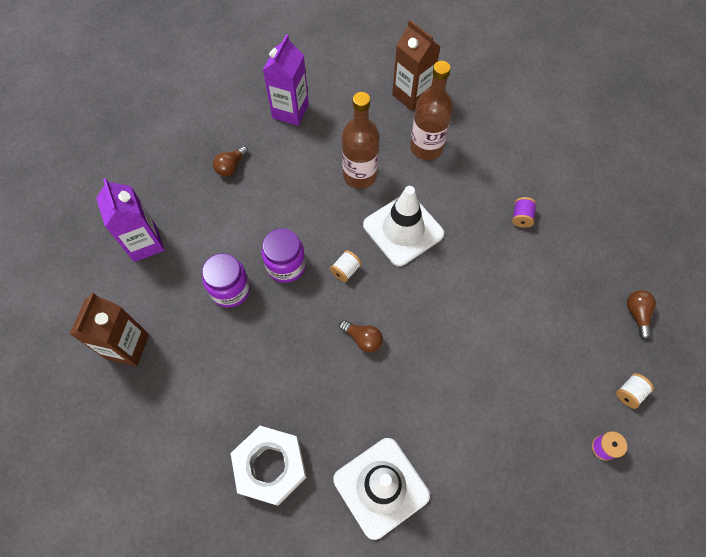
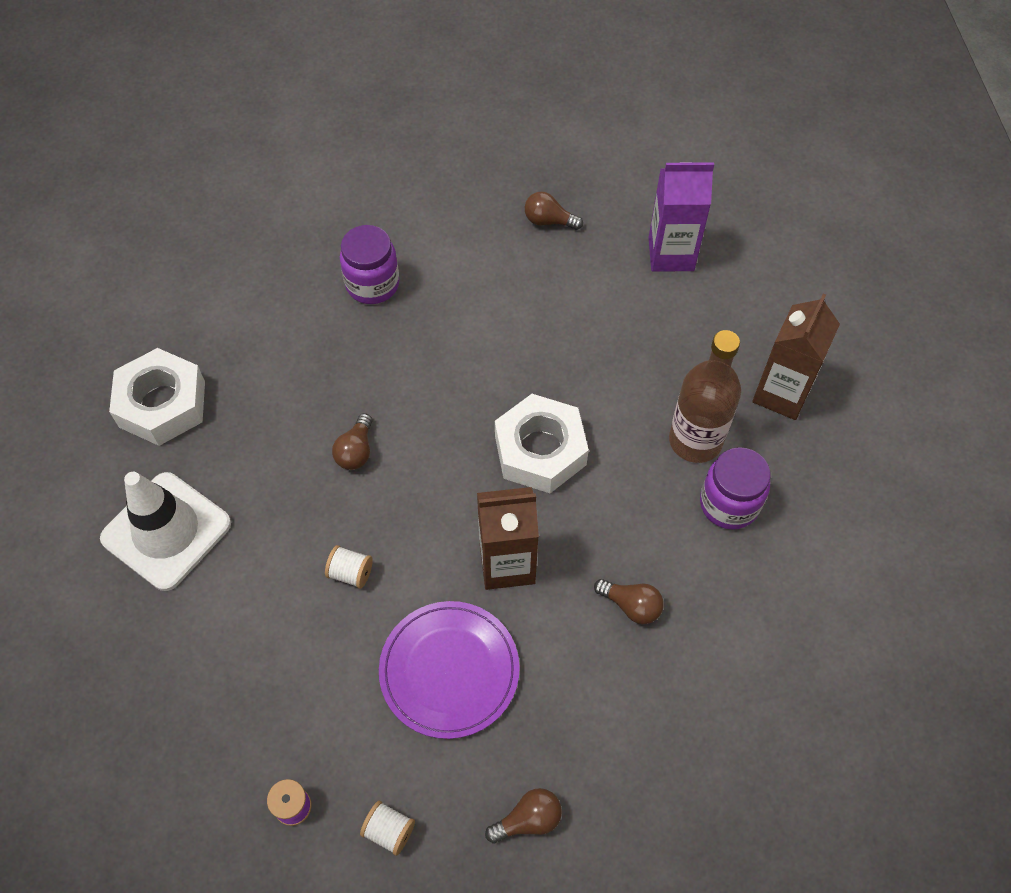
camera: 70 degrees right, 5 degrees down
(127, 346) = (265, 213): brown carton -> brown carton (507, 564)
(145, 243) = (401, 177): purple carton -> none
(286, 265) = (428, 331): purple jar -> purple jar (729, 504)
(346, 270) = (448, 400): white spool -> white spool (350, 573)
(359, 175) = (605, 370): brown bottle -> none
(403, 229) = (540, 450): white traffic cone -> white nut
(521, 217) = (631, 605): purple spool -> brown light bulb
(536, 328) = (449, 670): none -> purple plate

